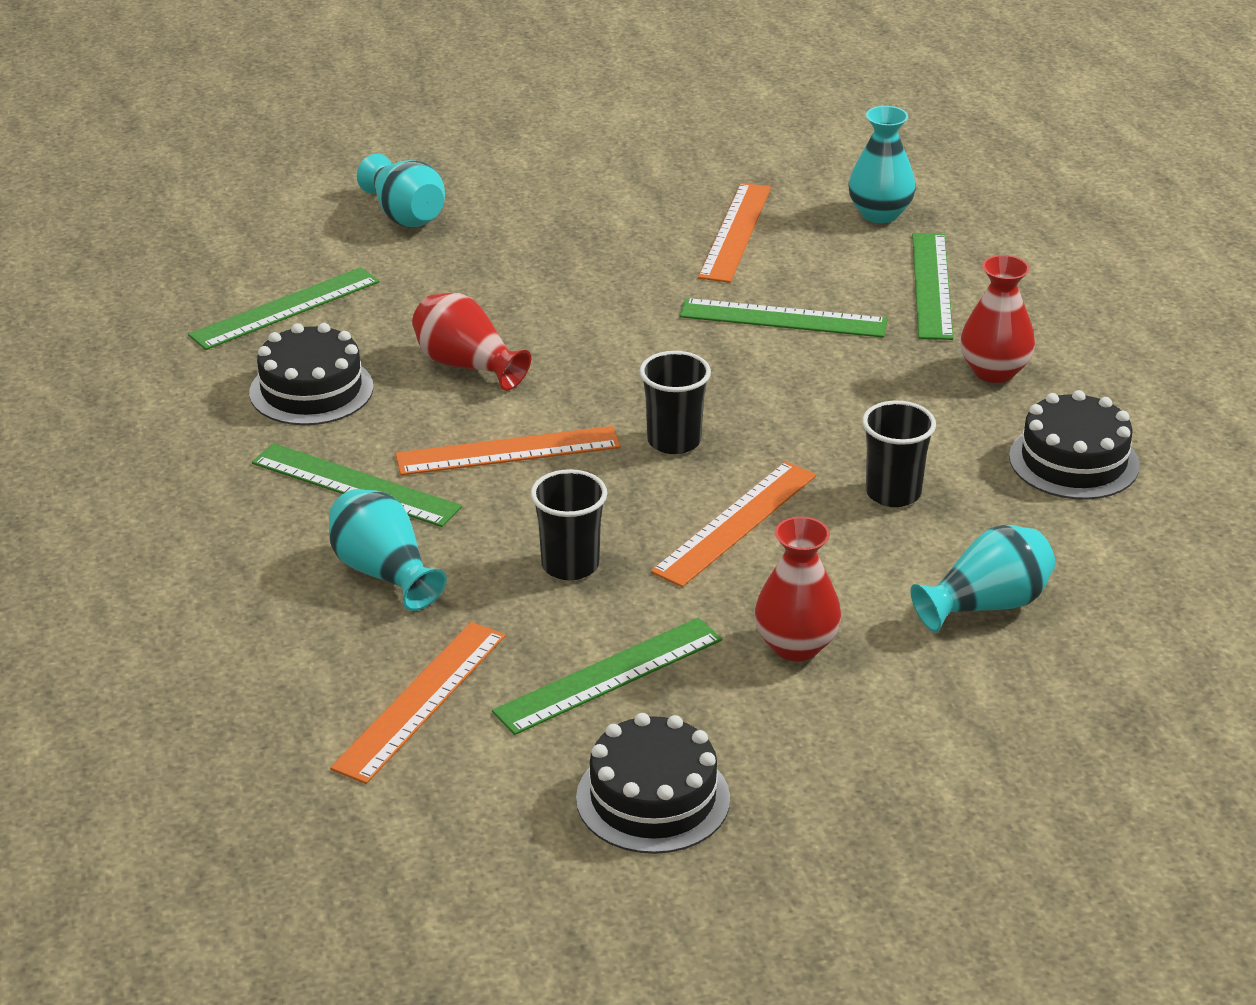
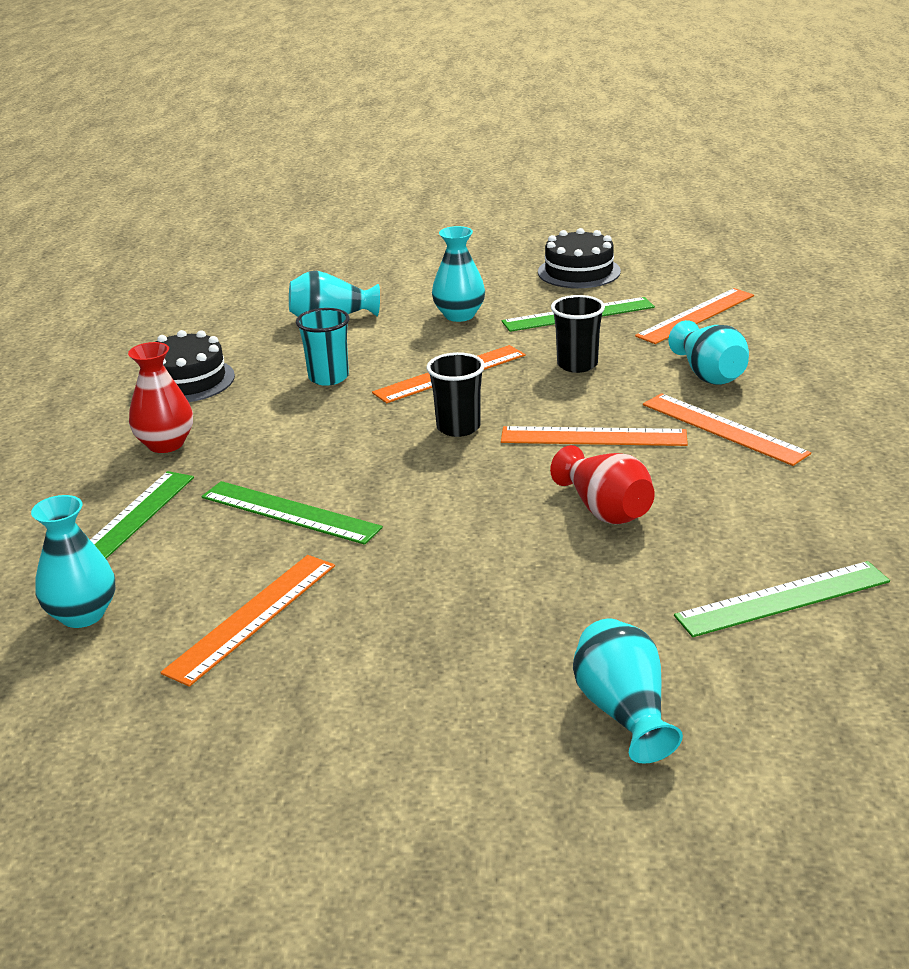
camera: 160 degrees left, 5 degrees down
(311, 390) = (757, 508): black cake -> none
(355, 485) = (723, 428): green ruler -> orange ruler
(796, 646) = (459, 315): red vase -> turquoise vase
(893, 493) = (328, 377): black cup -> turquoise cup

